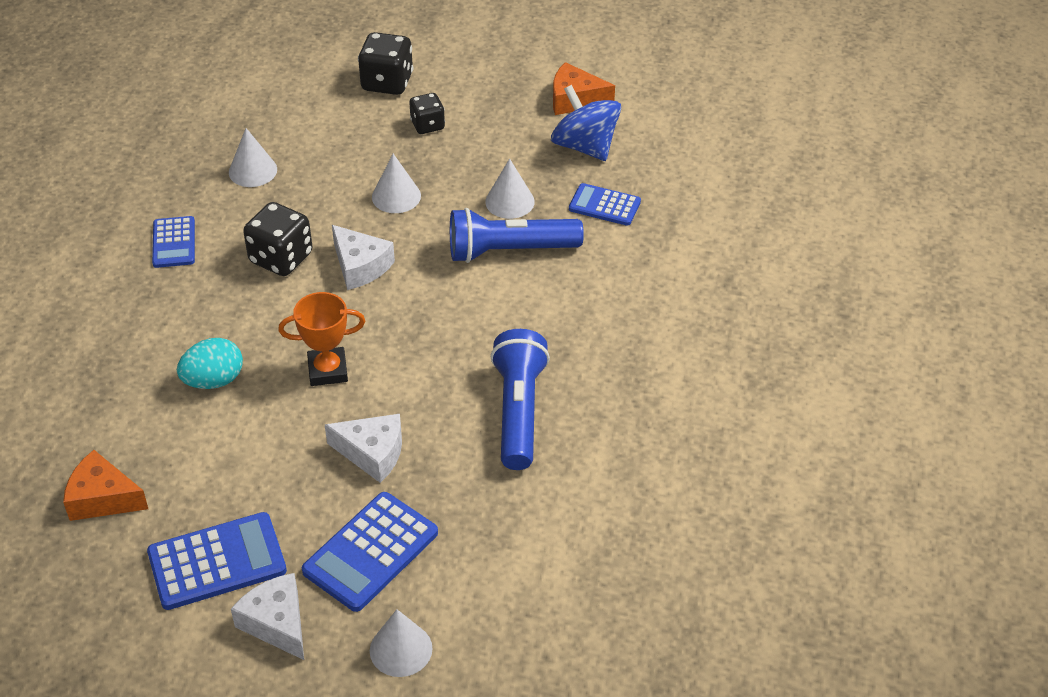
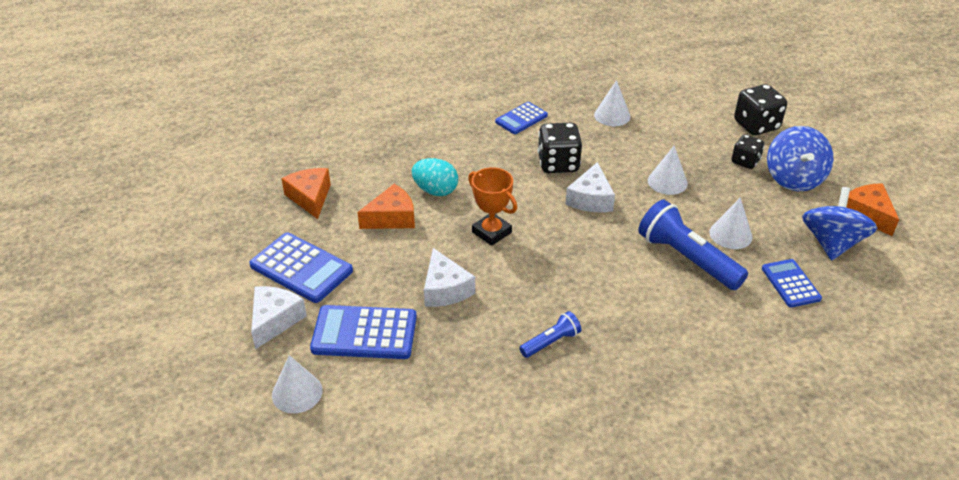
camera: 55 degrees right, 5 degrees down
(218, 441) = (392, 218): none -> orange cheese
(484, 111) = (794, 178): none -> blue spinning top
(518, 411) = (551, 342): blue flashlight -> blue flashlight, size x0.52

